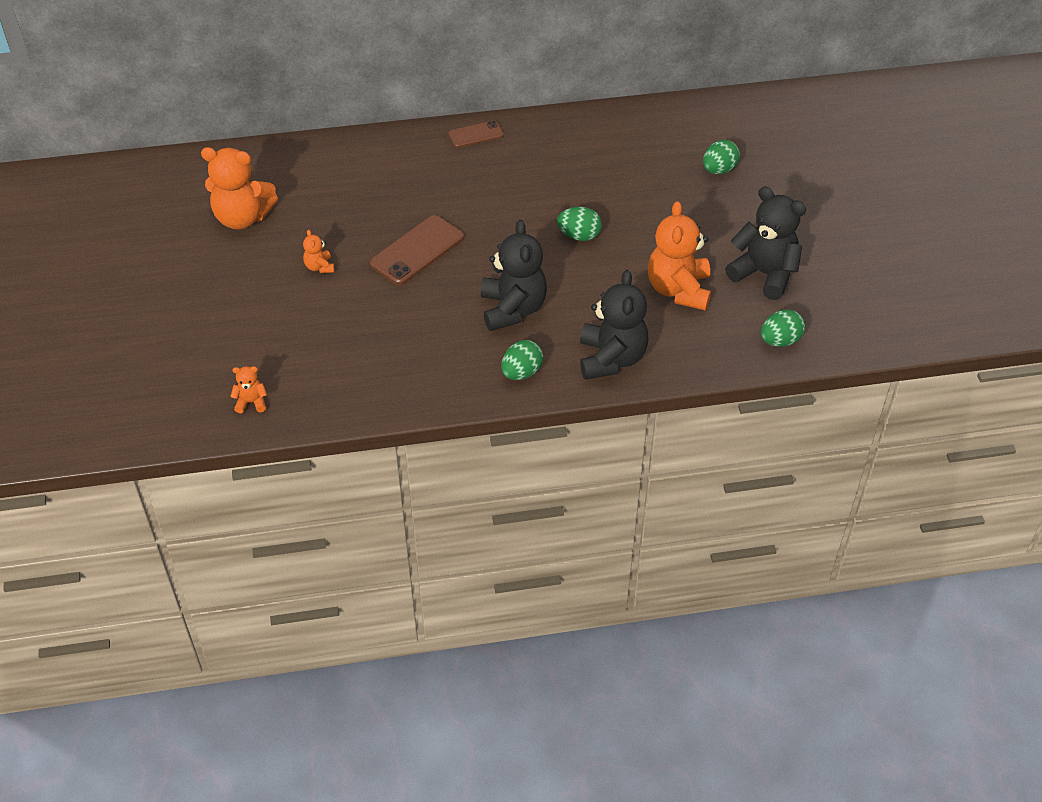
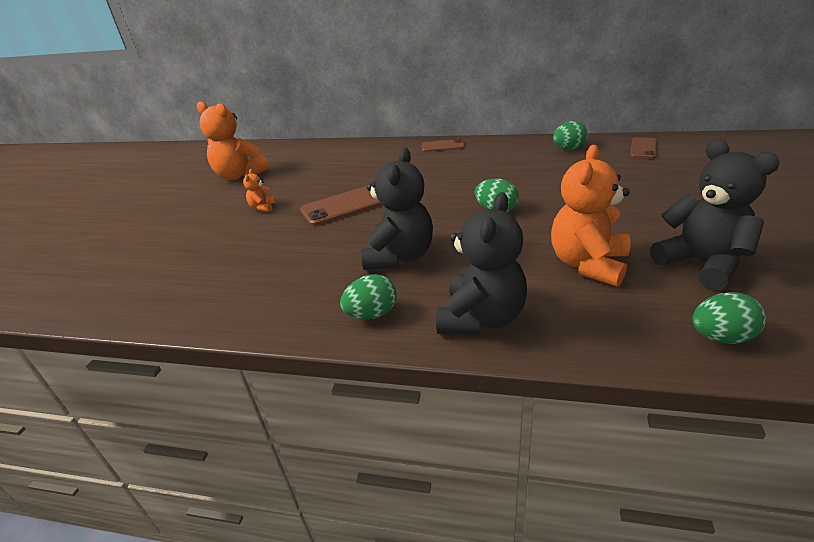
camera: 25 degrees right, 15 degrees down
(251, 402) = (111, 294): orange teddy bear -> none
(700, 120) = (643, 148): none -> brown phone
(719, 170) = (656, 179): green egg -> green egg (568, 149)

